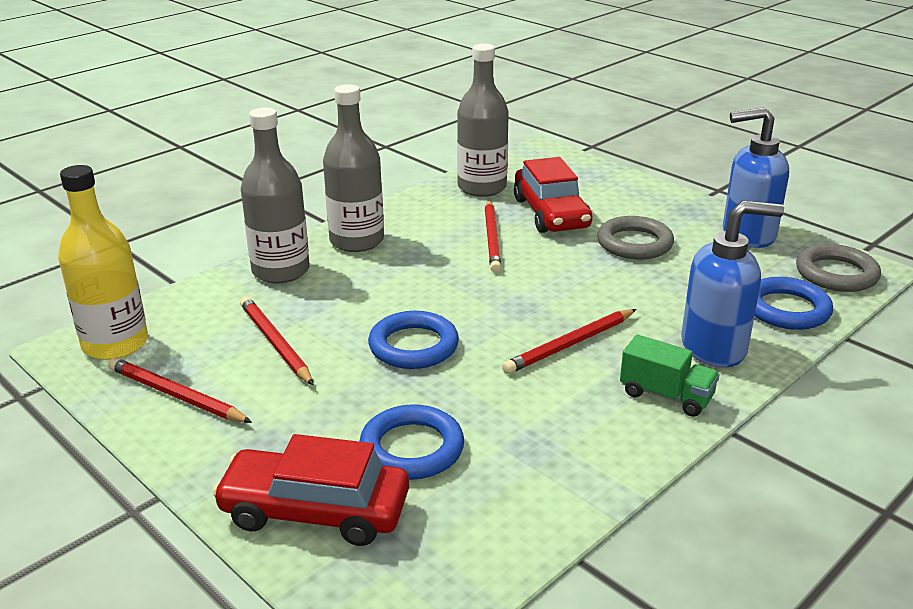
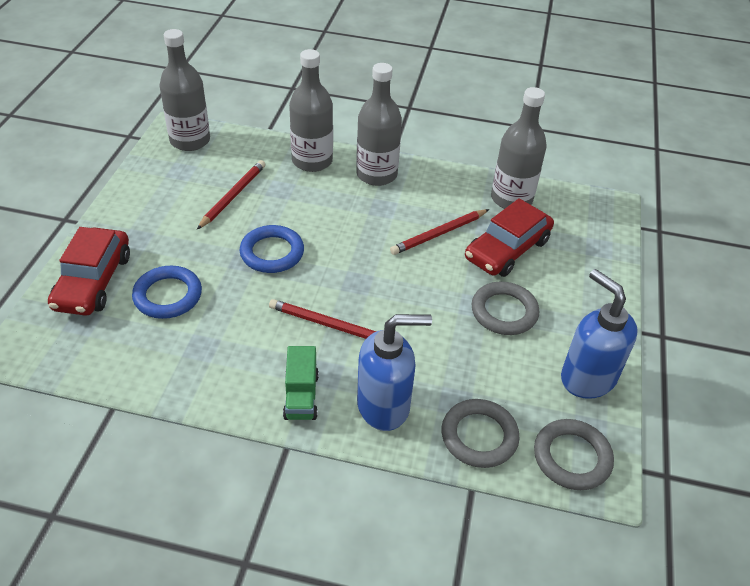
camera: 55 degrees right, 15 degrees up
(115, 344) = (190, 141): yellow bottle -> grey bottle
(176, 395) = (159, 185): red pencil -> none
(315, 510) = (93, 281): red car -> red car turned 150 degrees counterclockwise
(714, 348) = (384, 405): blue soap dispenser -> blue soap dispenser turned 60 degrees counterclockwise
(786, 309) = (479, 436): blue ring -> grey ring

